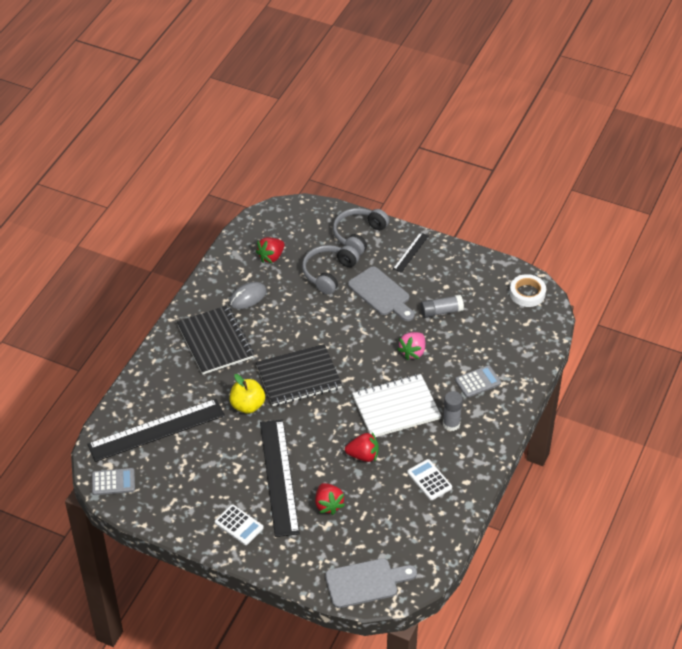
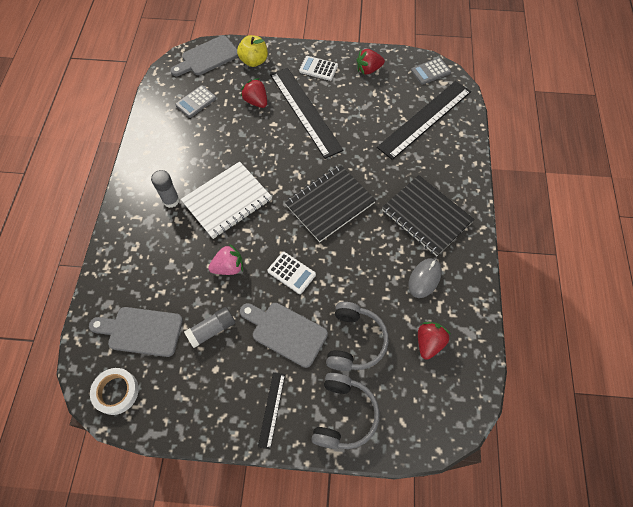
camera: 160 degrees right, 15 degrees up
(247, 405) = (362, 162): yellow apple -> yellow apple (254, 61)
(363, 455) = (242, 148): red strawberry -> red strawberry (368, 70)
(413, 352) = (228, 267): pink strawberry -> pink strawberry turned 60 degrees clockwise
(429, 480) = (178, 144): white calculator -> white calculator (291, 273)
(478, 382) = (154, 253): grey calculator -> grey calculator (196, 102)
(500, 326) = (141, 331): none -> grey cutting board

